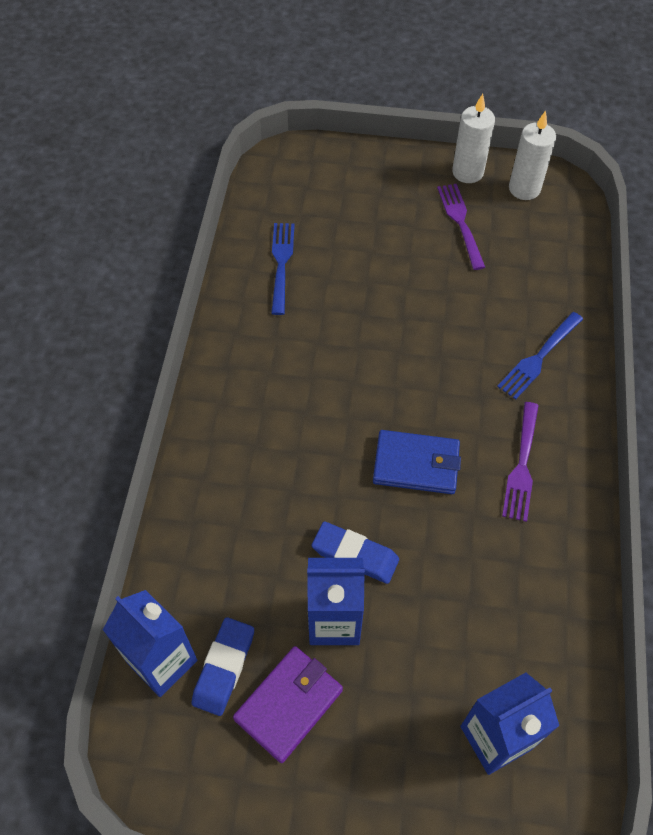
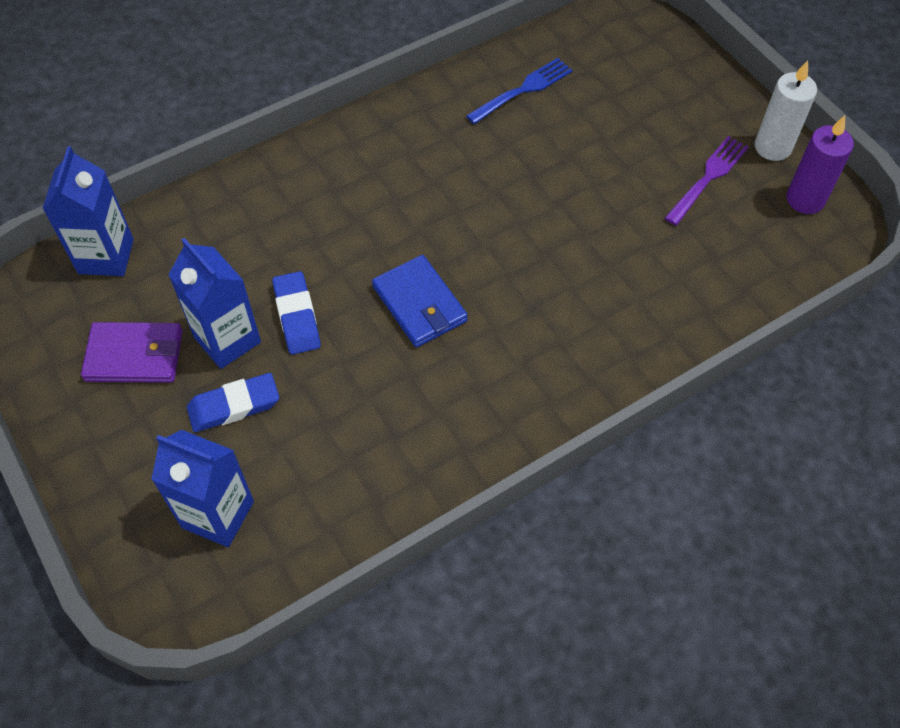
camera: 50 degrees right, 0 degrees up
(224, 667) = (131, 296): blue eraser -> blue eraser (234, 406)
(521, 464) = (494, 380): purple fork -> none
(524, 189) = (805, 199): white candle -> purple candle
(539, 357) = (622, 325): blue fork -> none

